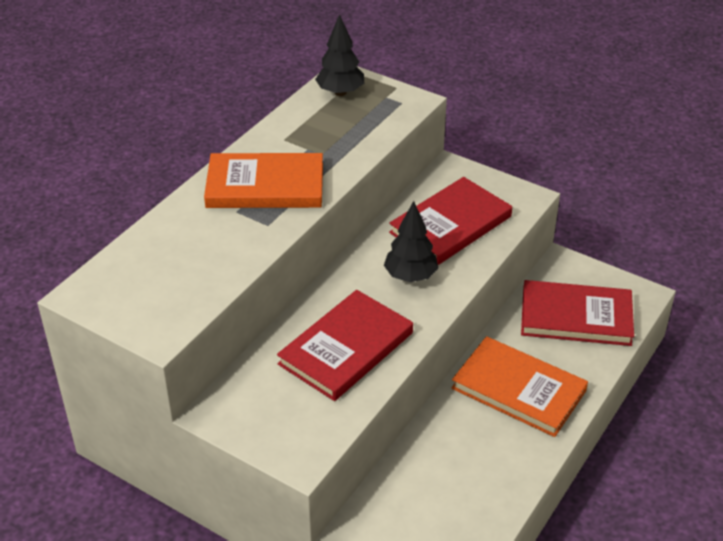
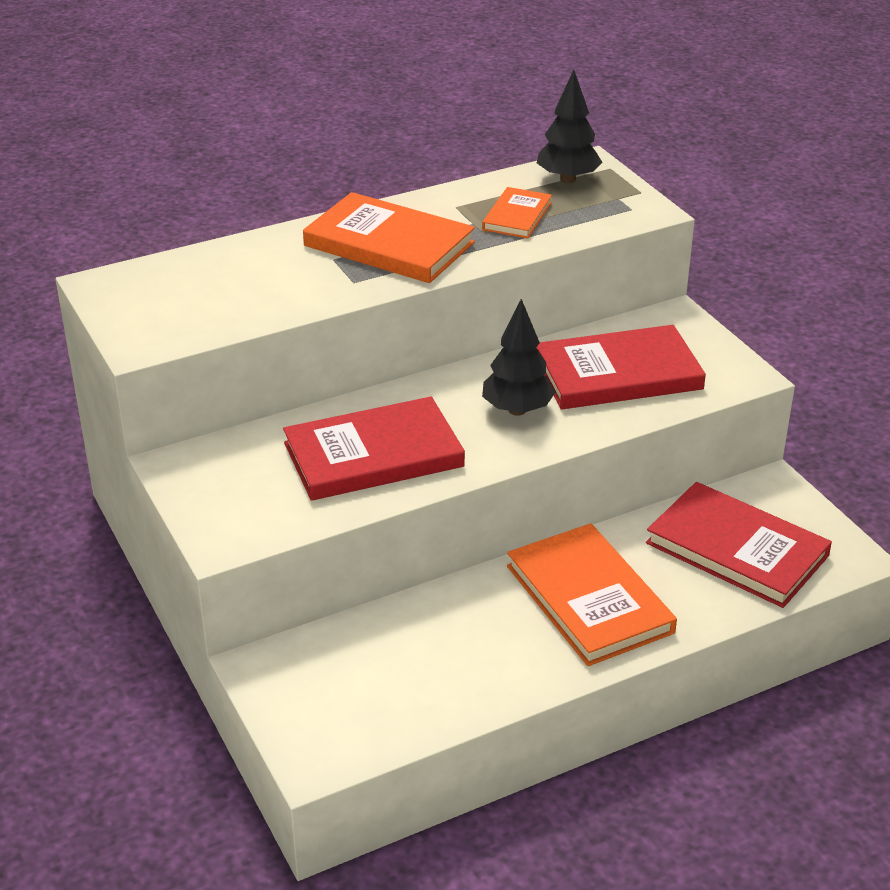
camera: 30 degrees right, 5 degrees down
(332, 133) = (517, 216): none -> orange book

